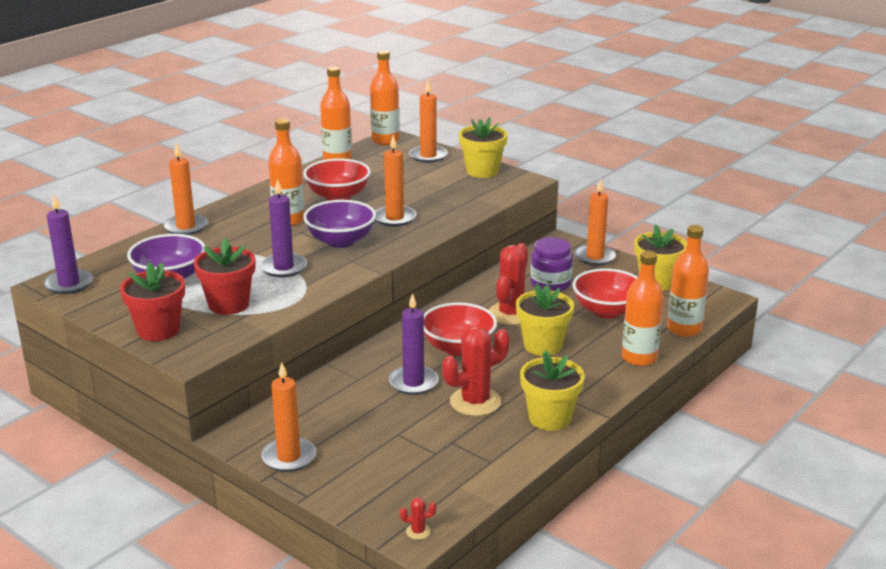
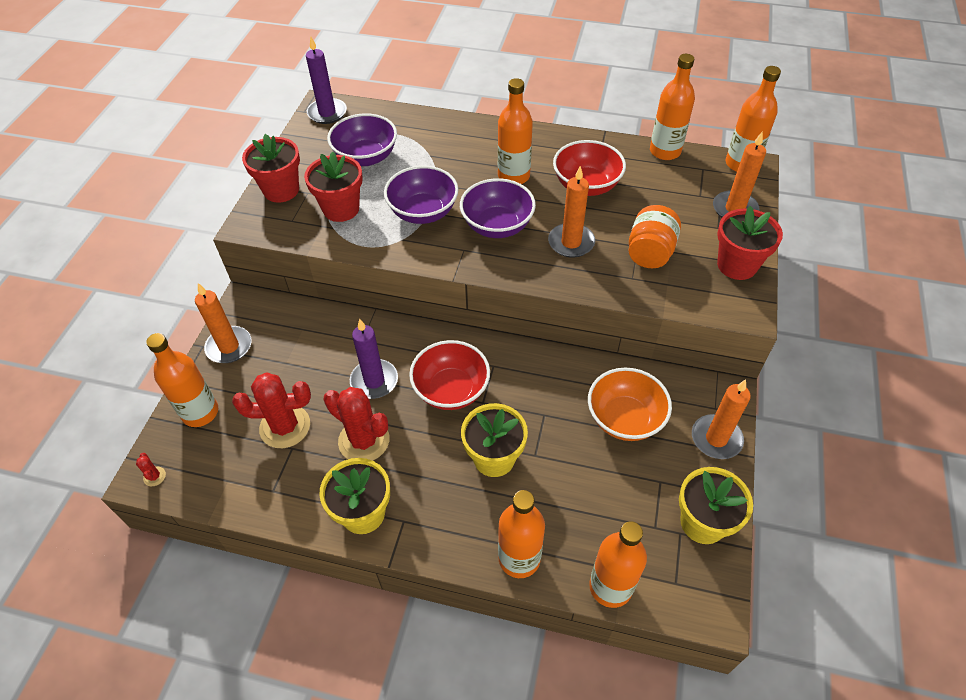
camera: 65 degrees right, 25 degrees up
(186, 227) = (457, 125): orange candle -> none
(283, 267) = (423, 212): purple candle -> purple bowl
(361, 489) = (200, 412): none -> orange bottle
(438, 194) = (650, 252): none -> orange jar
(482, 171) = (737, 265): yellow flower pot -> red flower pot
(511, 314) = (539, 407): red cactus -> red cactus (285, 426)
(550, 284) = (624, 419): purple jar -> orange bowl
(607, 311) = (601, 492): red bowl -> none

